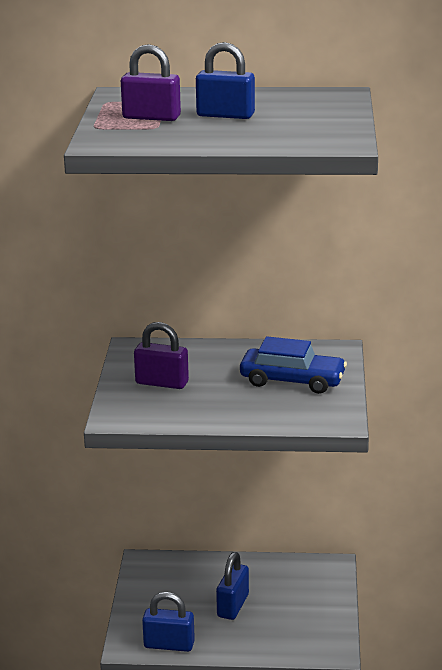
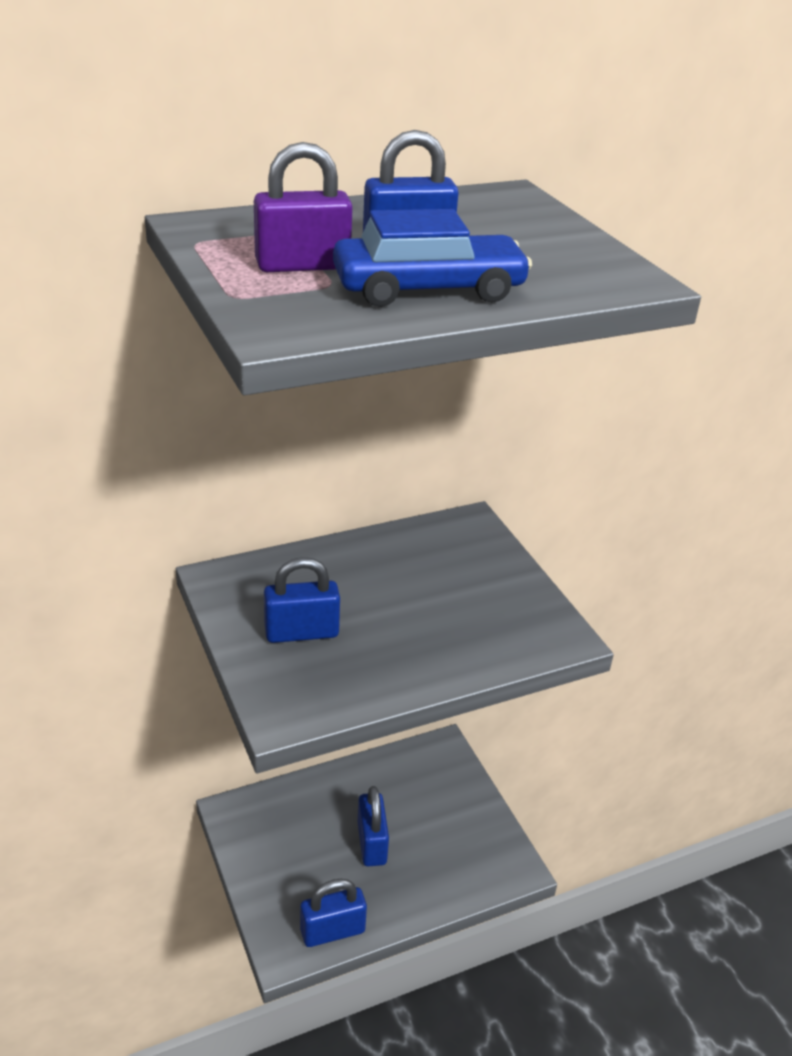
camera: 30 degrees left, 10 degrees up
(162, 383) = (301, 632): purple padlock -> blue padlock
(292, 380) = (459, 586): blue car -> blue car (428, 289)

